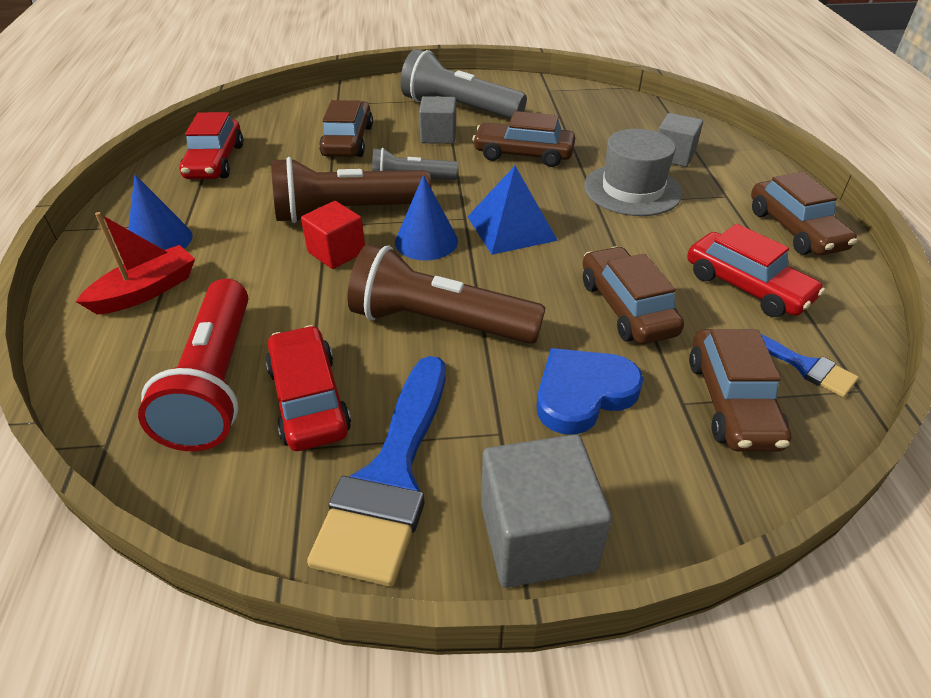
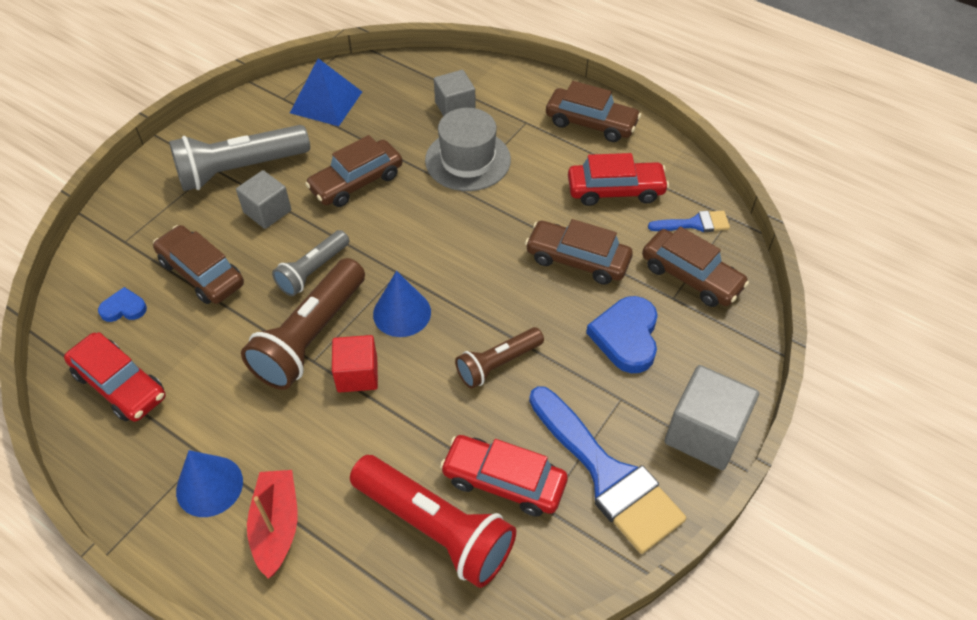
camera: 50 degrees left, 10 degrees up
(281, 131) = (124, 308): none -> blue heart
(439, 322) = (497, 364): brown flashlight -> brown flashlight, size x0.59
(511, 228) = (439, 255): blue pyramid -> blue pyramid (326, 102)

